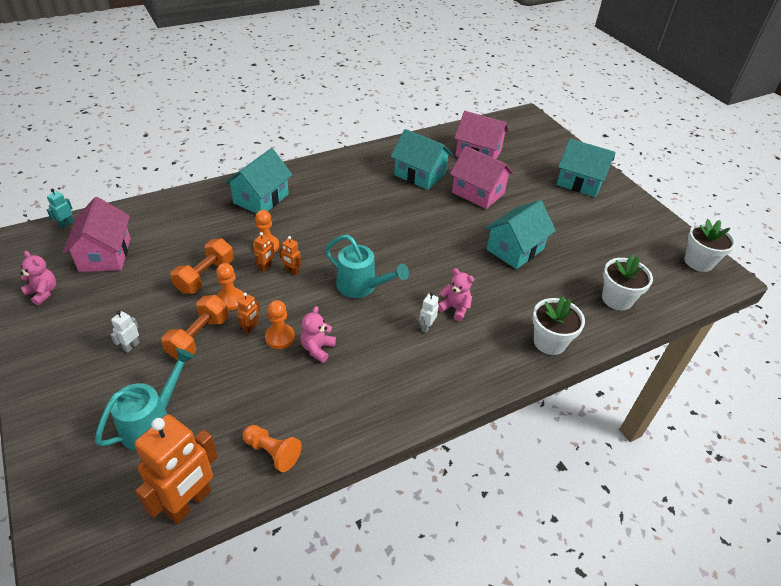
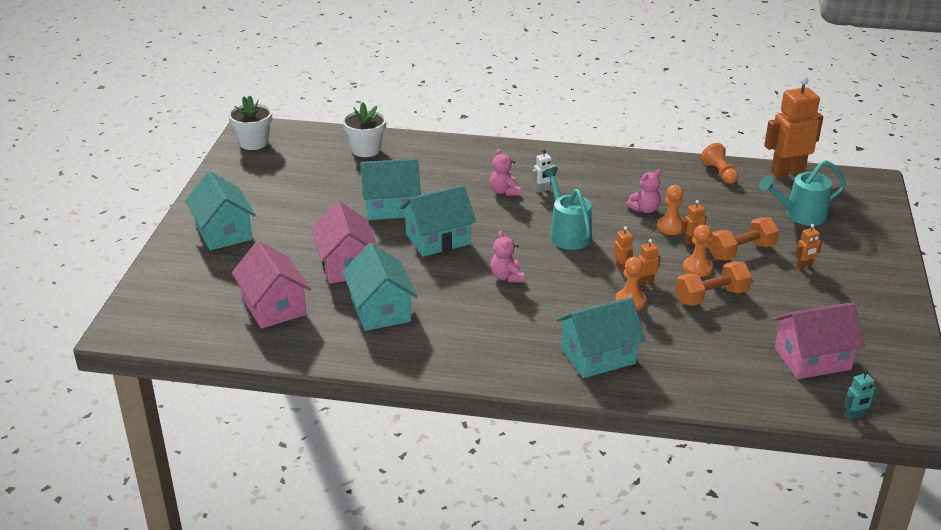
camera: 140 degrees left, 10 degrees down
(43, 293) = (885, 343): pink teddy bear -> pink teddy bear (507, 277)
(105, 254) = (812, 359): pink house -> pink house turned 45 degrees clockwise
(131, 346) = (804, 266): white robot -> orange robot
(448, 237) = (438, 239): none -> turquoise house
(549, 342) = (460, 150): white flower pot -> none

